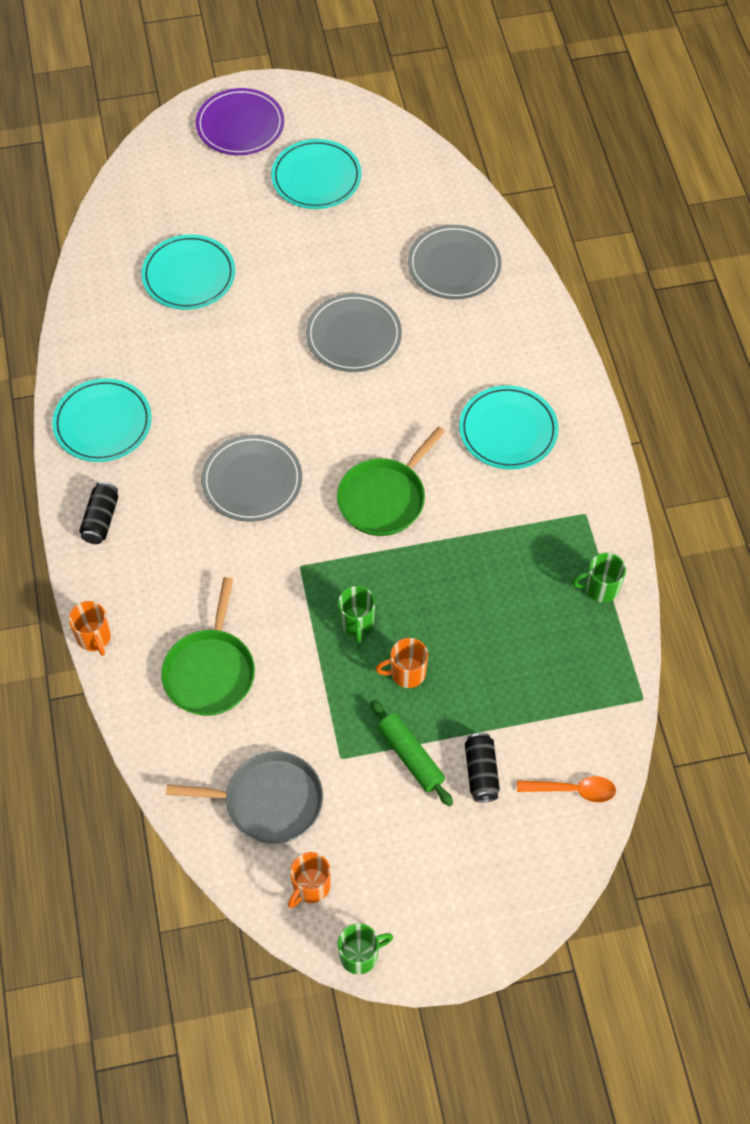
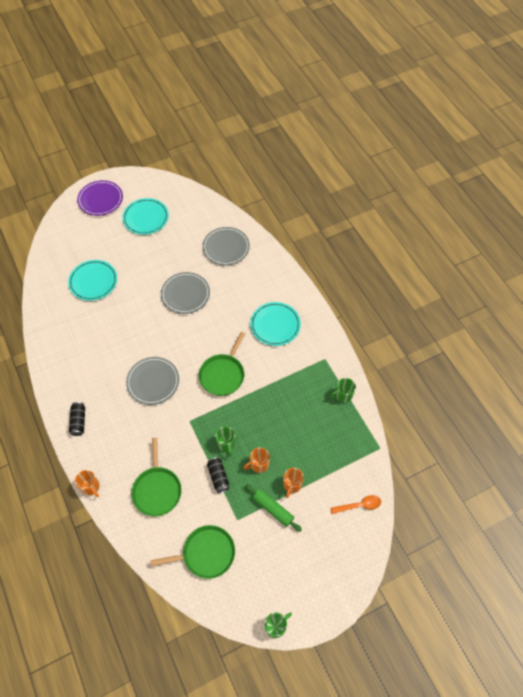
camera: 15 degrees left, 0 degrees up
(103, 423) = (67, 369): turquoise plate -> none
(268, 801) = (206, 553): grey pan -> green pan
(310, 886) = (240, 595): orange mug -> orange mug (292, 485)
(481, 772) = (311, 508): black can -> black can (218, 477)

